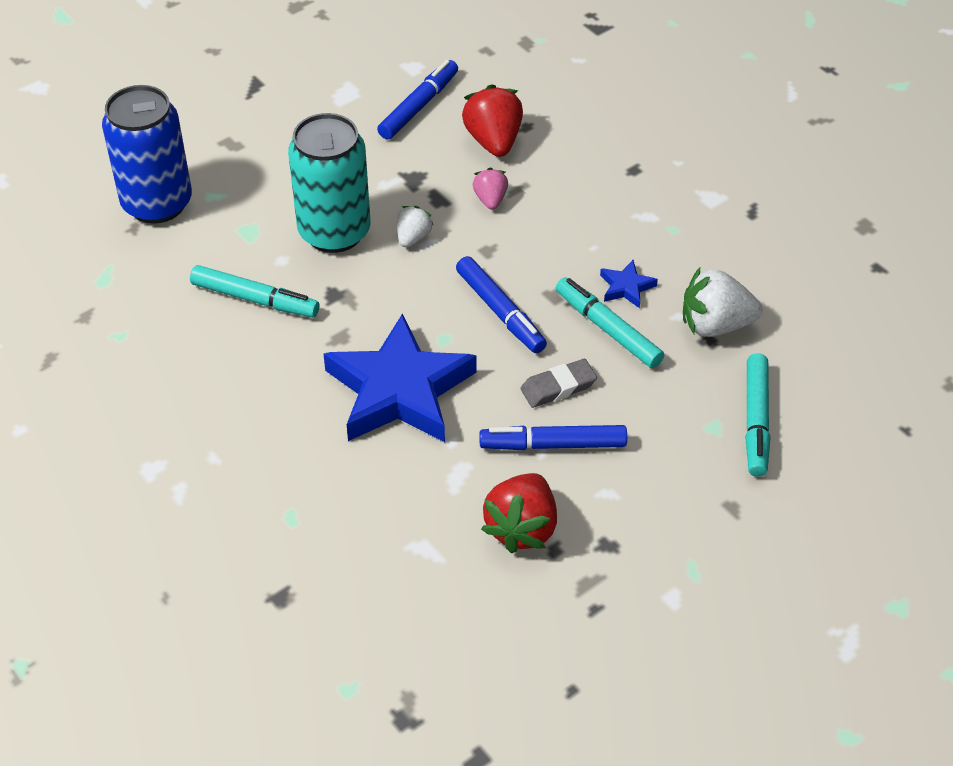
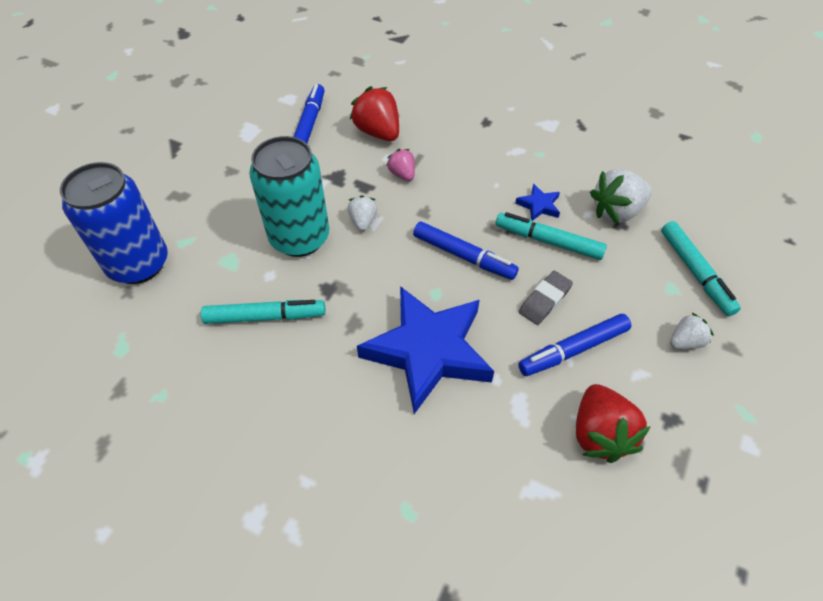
camera: 25 degrees left, 5 degrees up
(683, 482) = (685, 342): none -> white strawberry

